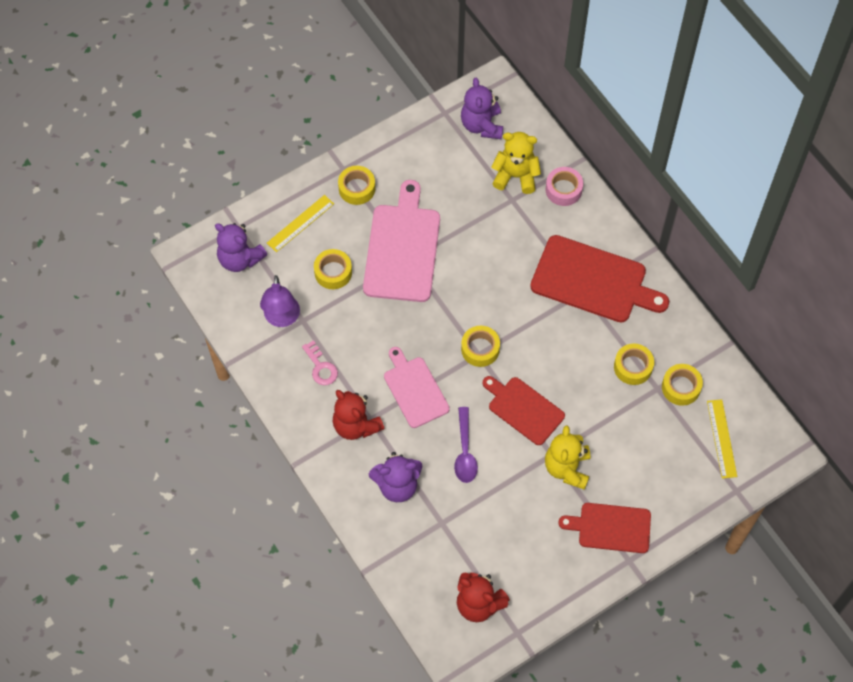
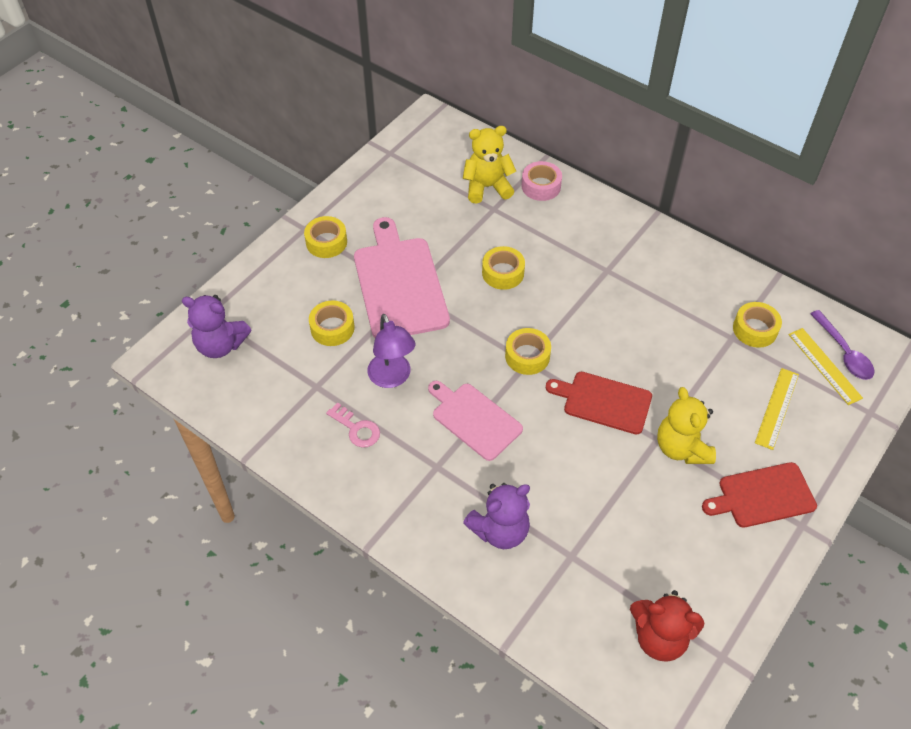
camera: 20 degrees left, 10 degrees down
(282, 318) = (291, 391): purple lamp -> purple lamp (392, 378)
(300, 223) = (277, 291): yellow ruler -> yellow ruler (777, 408)
(356, 425) = (423, 479): red teddy bear -> none
(465, 451) = (561, 467): purple spoon -> purple spoon (843, 352)
(482, 125) = (432, 153): purple teddy bear -> none
(593, 280) = (612, 257): red cutting board -> none
(633, 367) = (696, 325): yellow tape -> yellow tape (503, 273)

